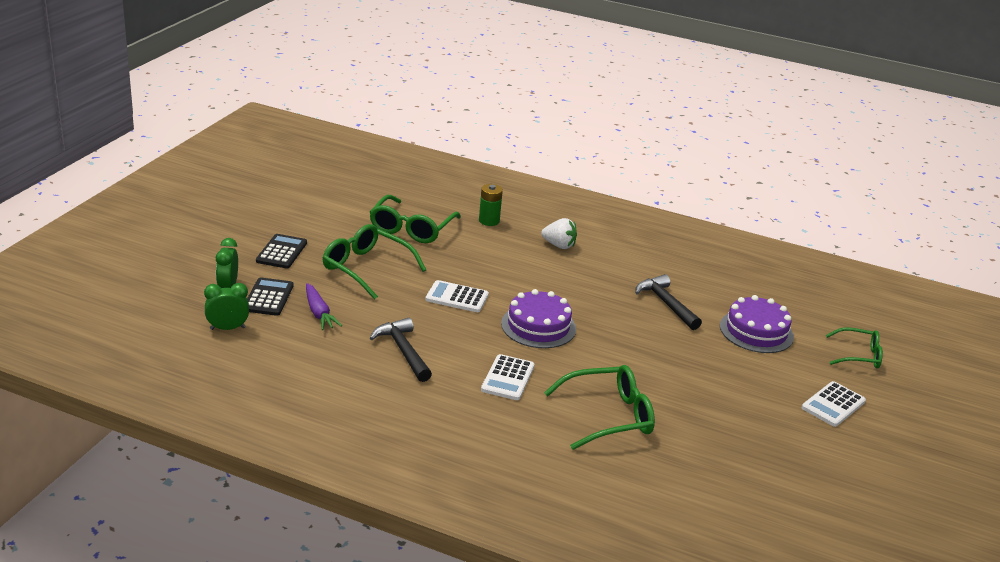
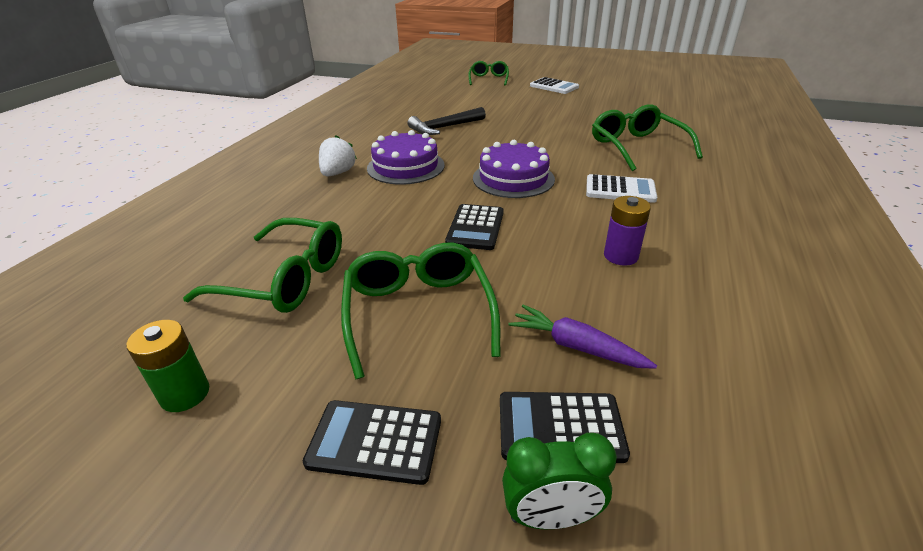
camera: 90 degrees left, 5 degrees up
(227, 328) = (705, 473): green clock -> none
(319, 313) = (576, 346): purple carrot -> purple carrot turned 120 degrees counterclockwise
(366, 268) = (418, 312): green glasses -> green glasses turned 135 degrees clockwise
(403, 351) = (620, 256): black hammer -> purple battery
(457, 297) = (475, 227): white calculator -> black calculator
(489, 221) = (270, 217): green battery -> green battery (185, 394)
(756, 331) = (473, 101): purple cake -> purple cake (405, 167)

